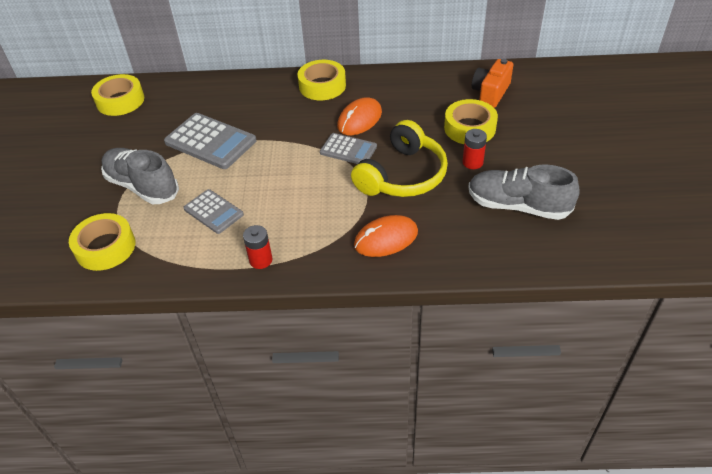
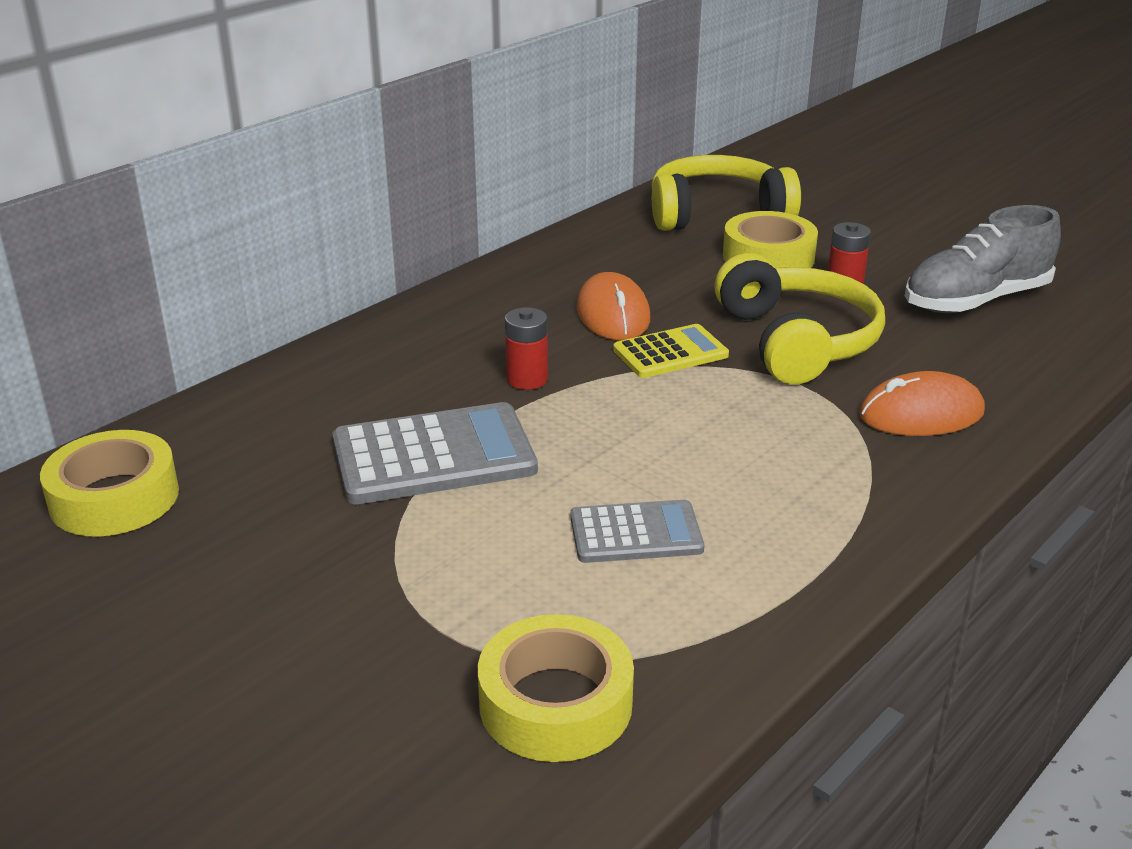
camera: 50 degrees left, 15 degrees down
(142, 186) = (436, 581): grey shoe -> none
(261, 260) = (830, 539): red battery -> red battery (527, 379)
(322, 86) = (474, 304): yellow tape -> none
(348, 150) = (670, 353): grey calculator -> yellow calculator
(386, 239) = (921, 414): orange mouse -> orange mouse turned 60 degrees clockwise
(490, 93) = (717, 213): orange camera -> yellow headphones

